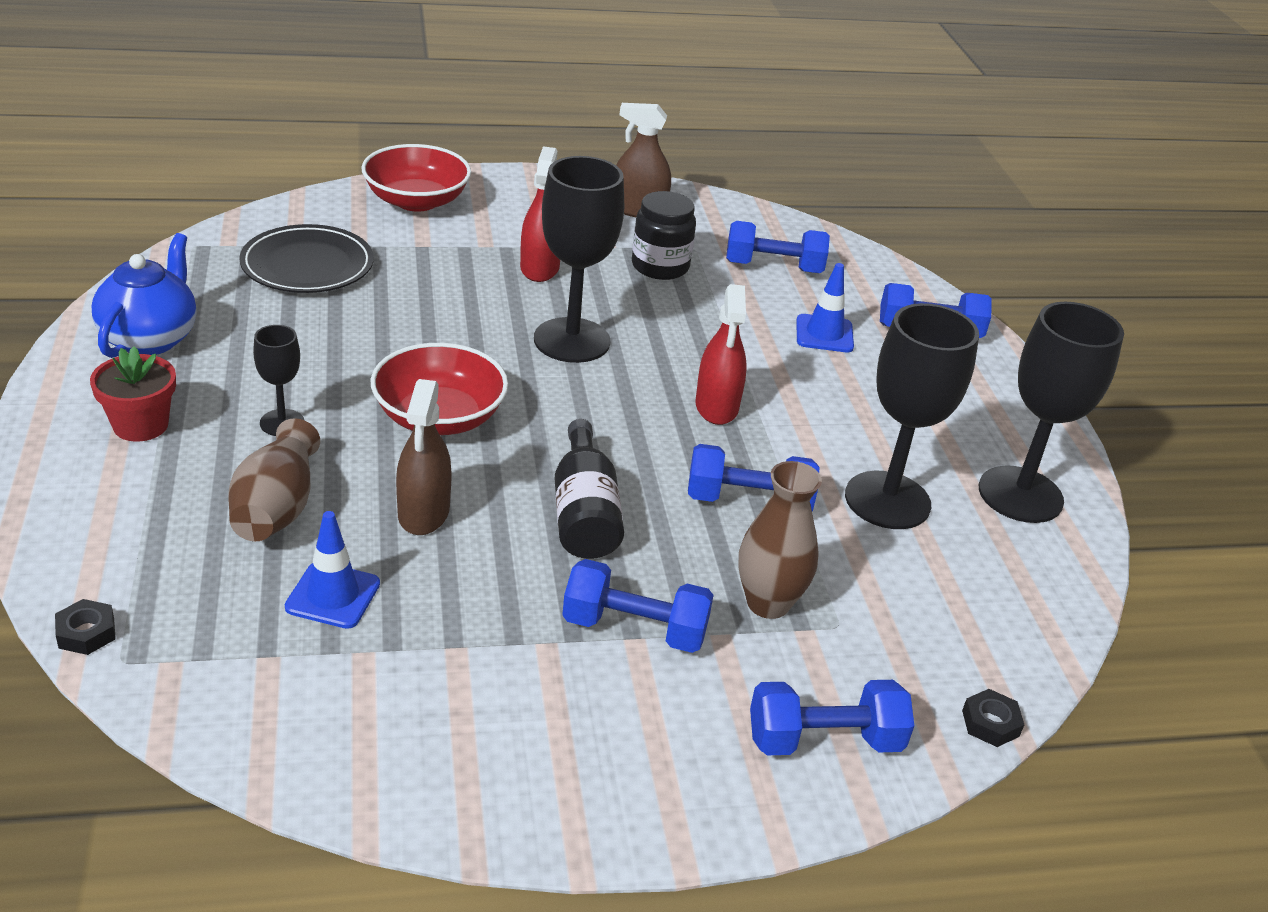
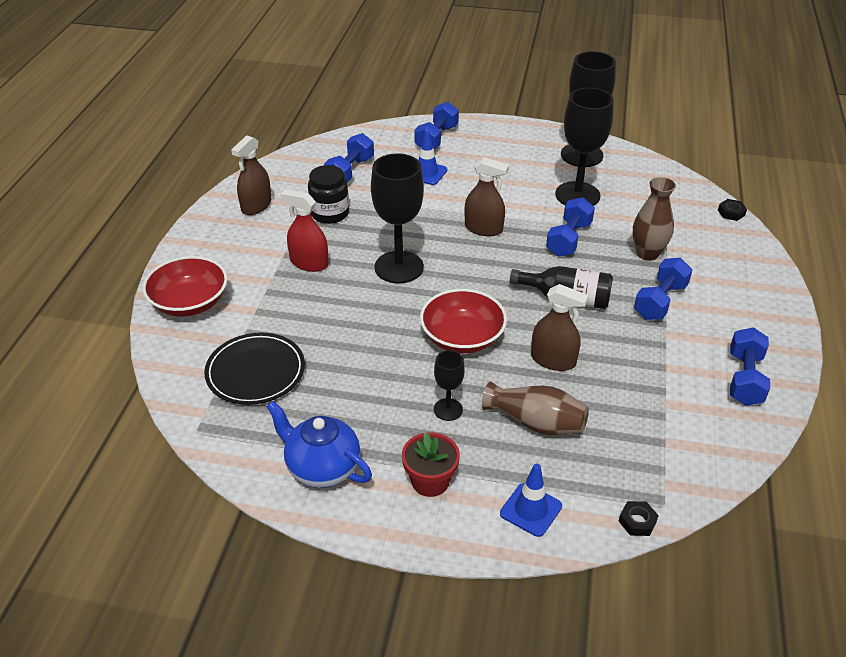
camera: 65 degrees left, 5 degrees up
(333, 595) = (619, 408): blue traffic cone -> blue traffic cone (531, 510)
(716, 406) = (483, 228): red spray bottle -> brown spray bottle
(824, 740) = (738, 261): blue dumbbell -> blue dumbbell (744, 379)

